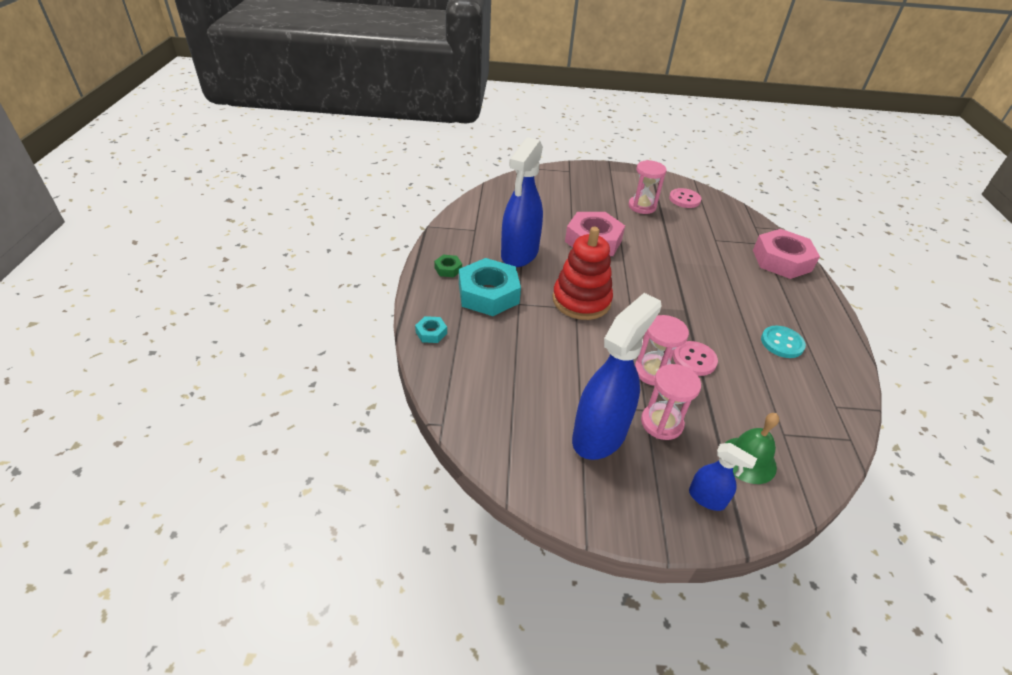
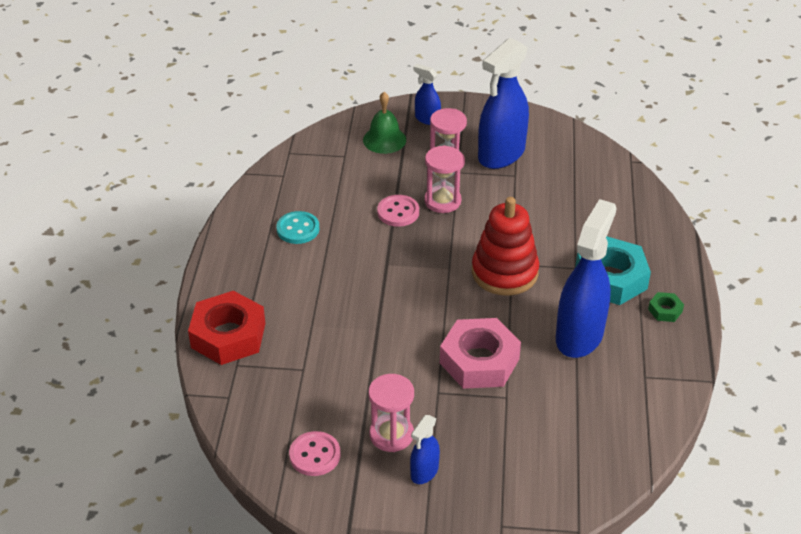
camera: 175 degrees left, 0 degrees up
(431, 333) = (662, 234): turquoise nut -> none
(617, 191) = (424, 472): none -> blue spray bottle
(781, 260) = (228, 335): pink nut -> red nut

